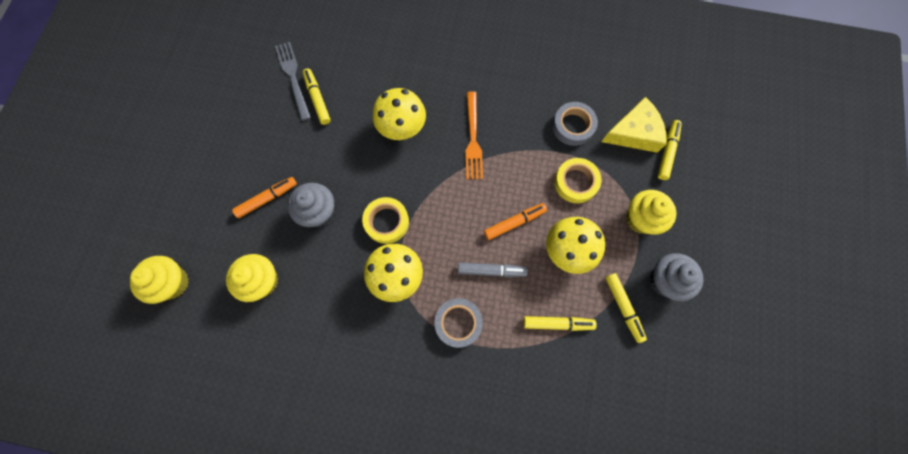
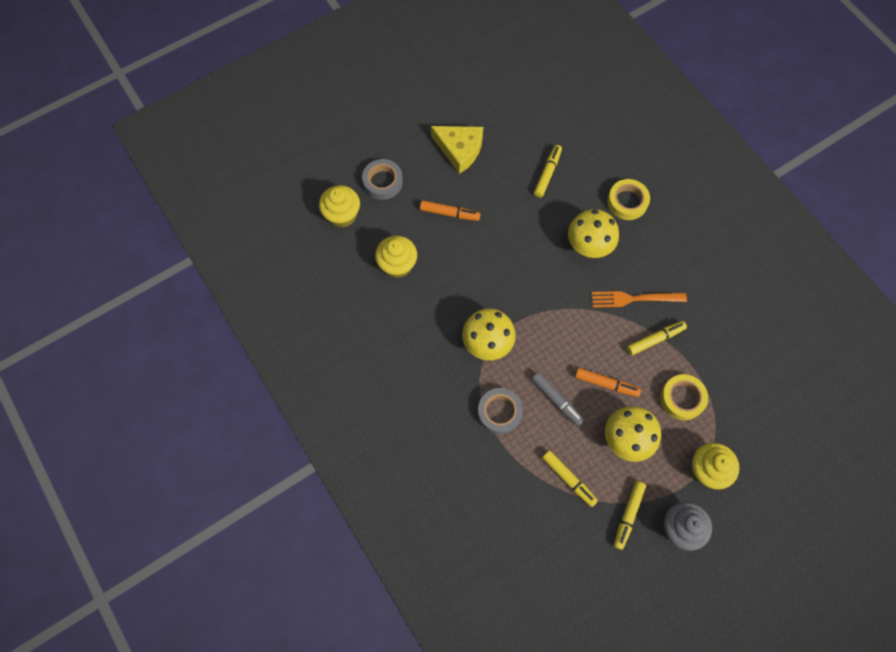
camera: 45 degrees right, 5 degrees down
(293, 77) = (544, 144): grey fork -> none
(319, 212) = (475, 253): grey cupcake -> none
(386, 222) = (515, 300): yellow tape -> yellow tape (627, 202)
(473, 139) = (634, 299): orange fork -> orange fork turned 45 degrees clockwise
(573, 126) = (722, 357): grey tape -> grey tape (383, 182)
(634, 133) = (768, 405): yellow cheese -> yellow cheese (459, 150)
(667, 152) = (781, 443): yellow marker -> yellow marker (655, 339)

